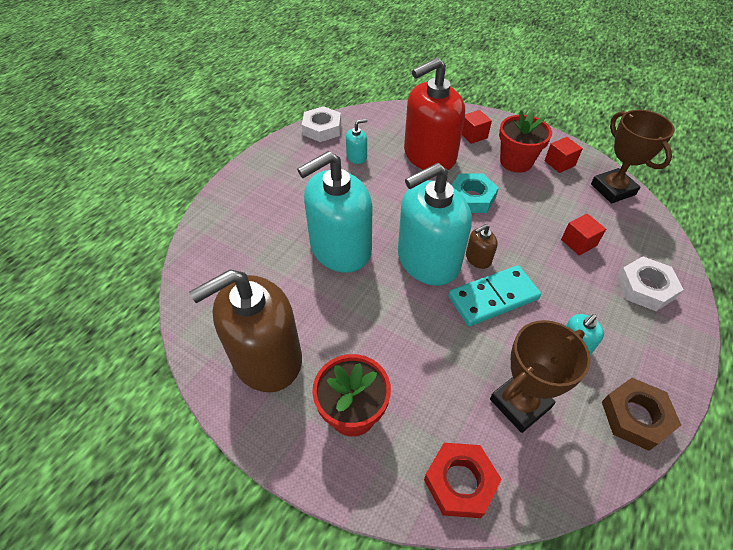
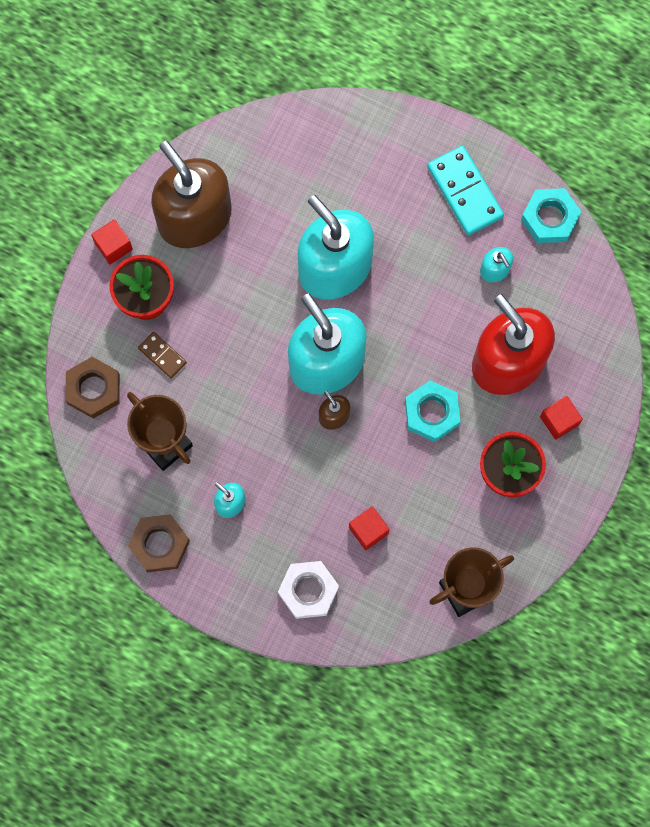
camera: 85 degrees right, 25 degrees up
(322, 129) = (549, 218): white nut -> turquoise nut
(419, 400) = (162, 355): none -> brown domino
(460, 482) = (93, 389): red nut -> brown nut
(493, 298) = (281, 428): turquoise domino -> turquoise domino (464, 192)
(559, 163) = (511, 530): red cube -> red cube (113, 246)

